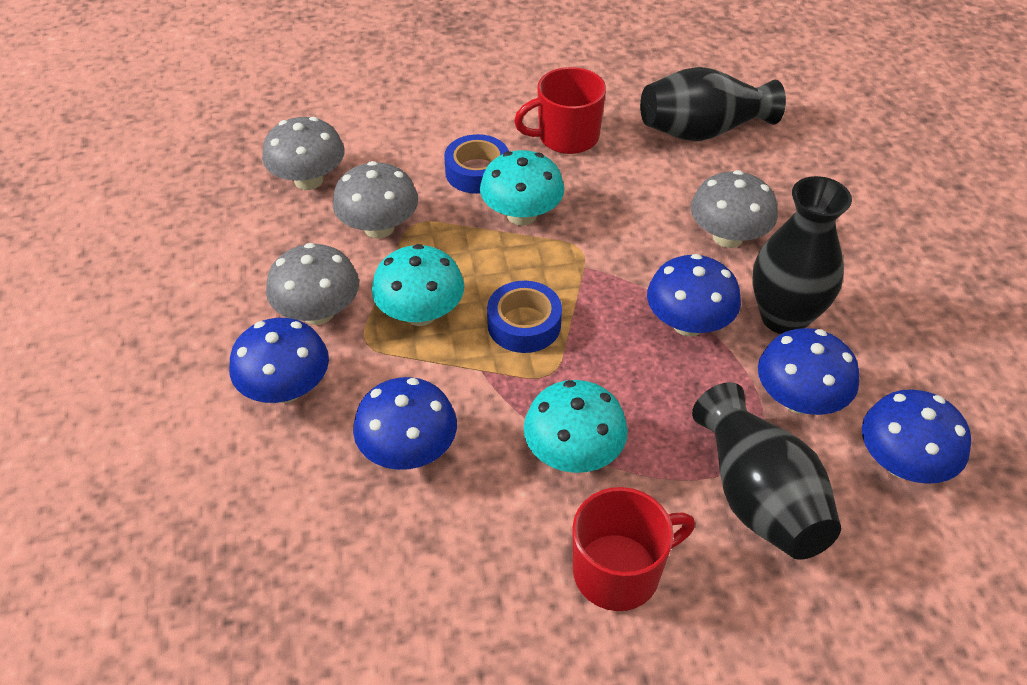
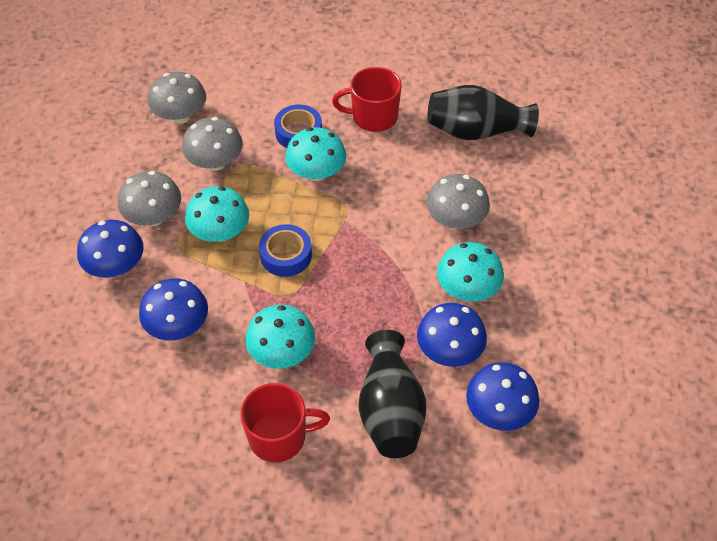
camera: 15 degrees right, 5 degrees up
(688, 323) = (398, 279): blue mushroom -> none
(784, 317) = (467, 289): black vase -> turquoise mushroom

